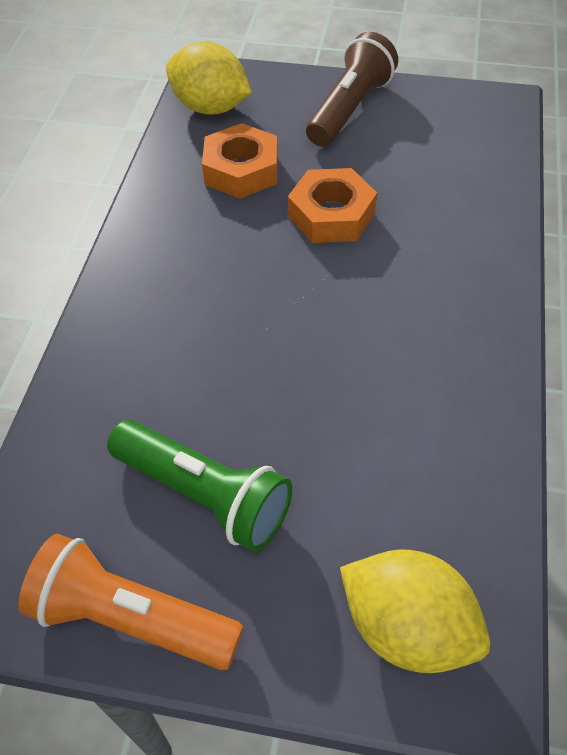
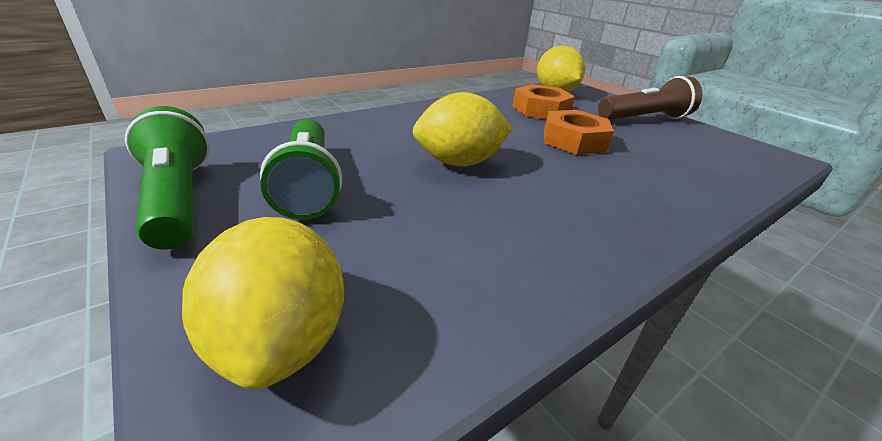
camera: 40 degrees right, 20 degrees down
(131, 618) = (178, 199): orange flashlight -> green flashlight
(281, 344) = (459, 162): none -> yellow lemon

